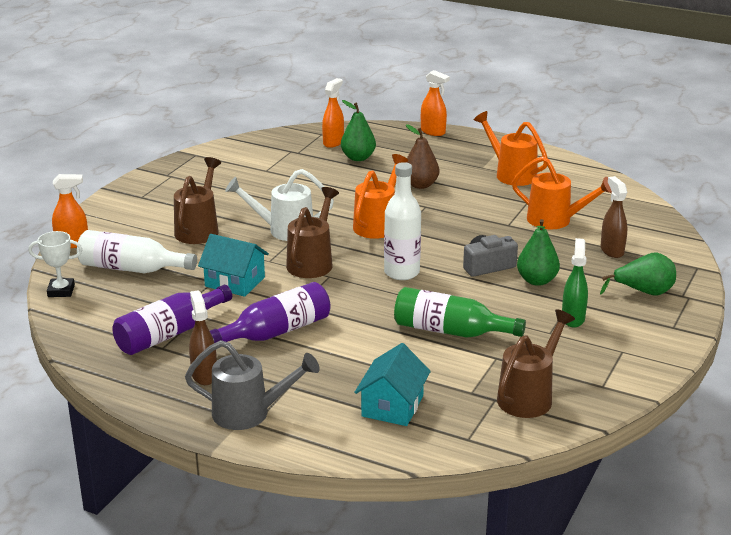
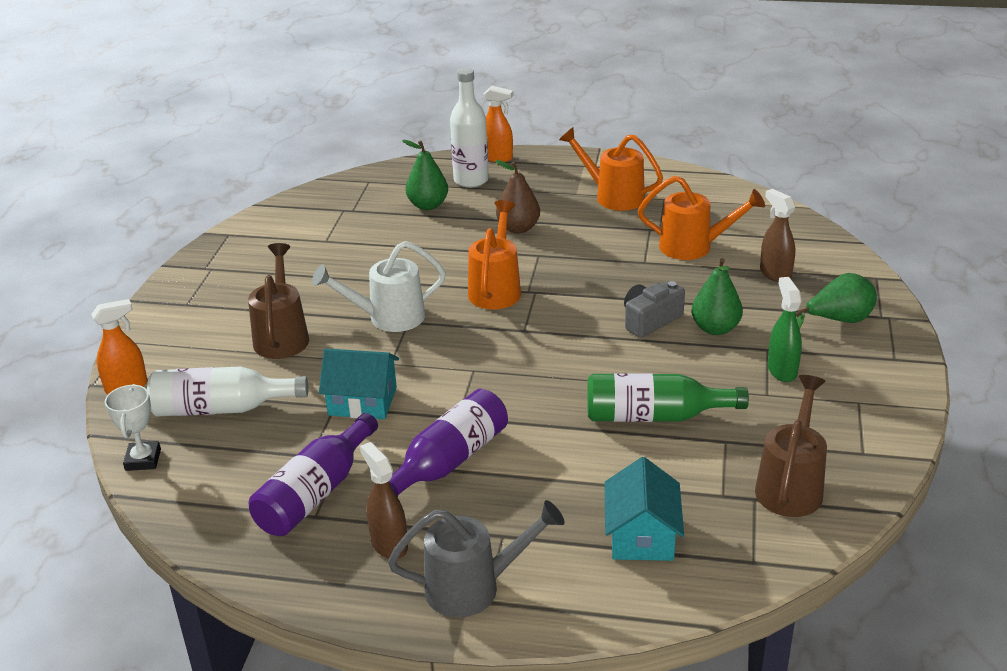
camera: 15 degrees left, 5 degrees up
(61, 291) = (143, 460): white trophy -> white trophy turned 75 degrees counterclockwise
(312, 262) = (444, 355): brown watering can -> none
(333, 142) = (388, 190): orange spray bottle -> none
(401, 272) = (557, 348): white bottle -> white bottle (471, 180)

